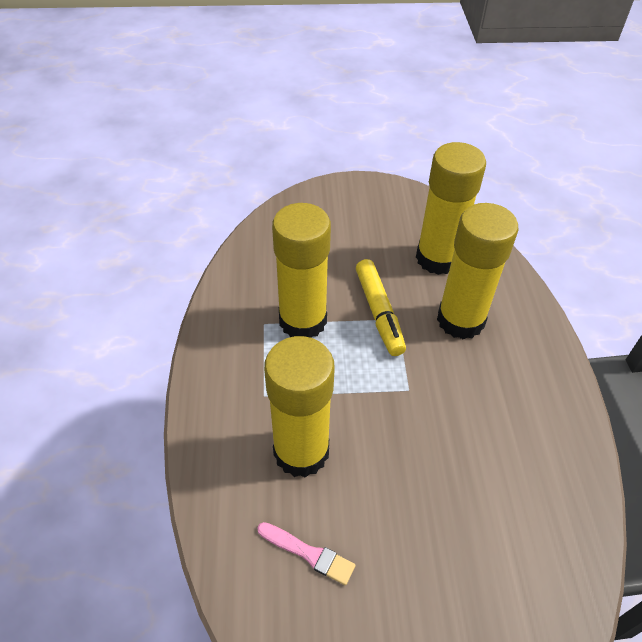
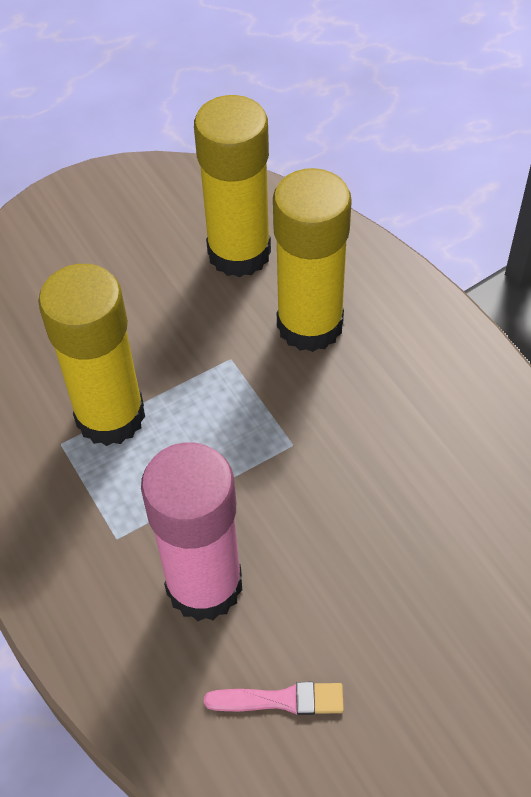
camera: 25 degrees left, 5 degrees up
(301, 451) = (204, 585): yellow glue stick -> pink glue stick
(379, 312) = (203, 360): yellow marker -> none

